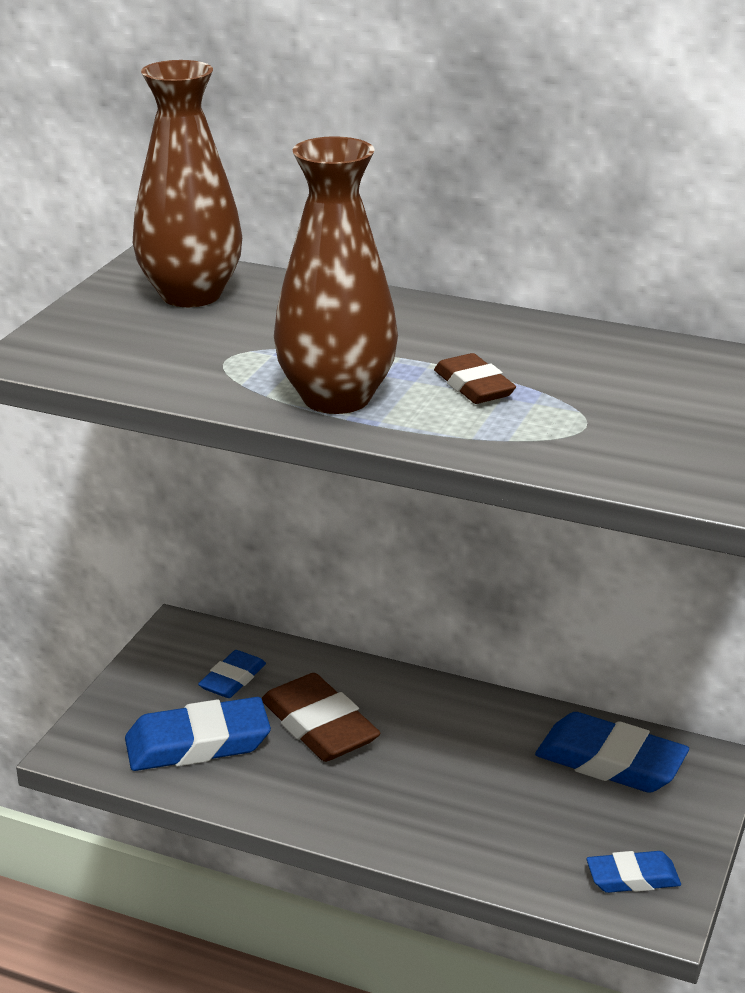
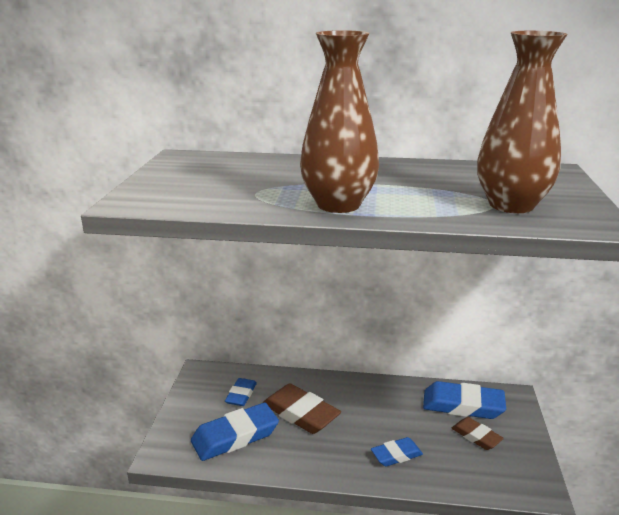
camera: 15 degrees left, 5 degrees down
(191, 295) = (212, 167): brown vase -> brown vase (511, 205)
(473, 386) = (412, 192): brown eraser -> brown eraser (476, 436)
(632, 877) = (512, 470): blue eraser -> blue eraser (396, 455)

